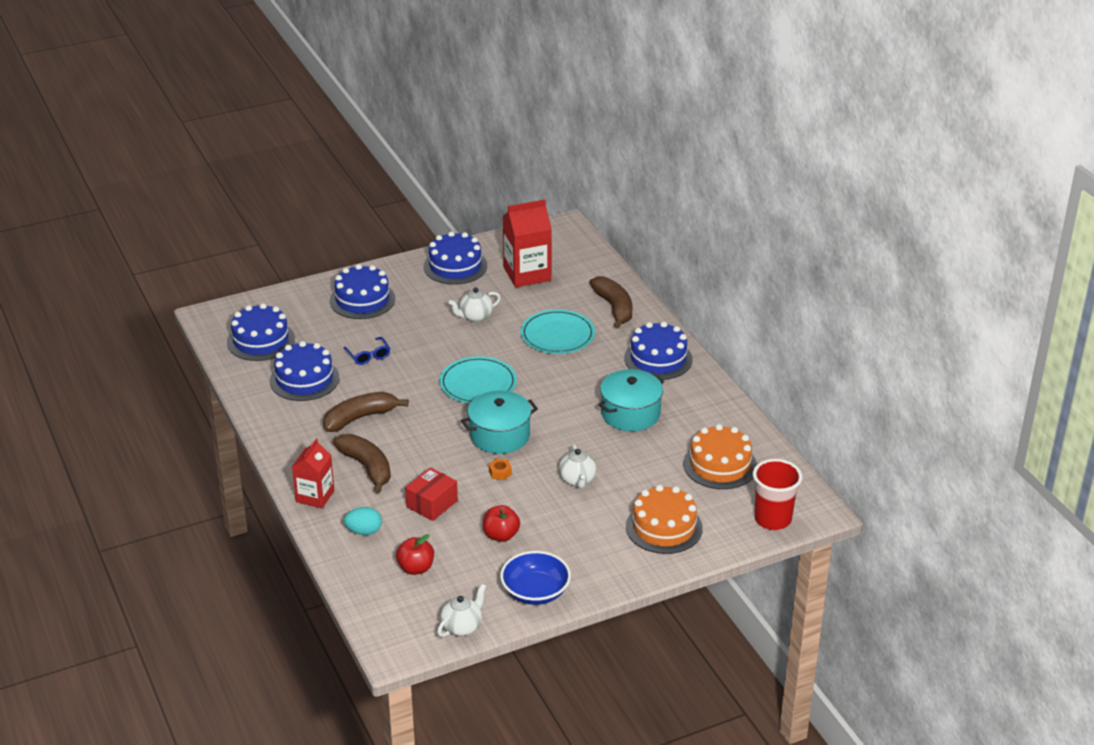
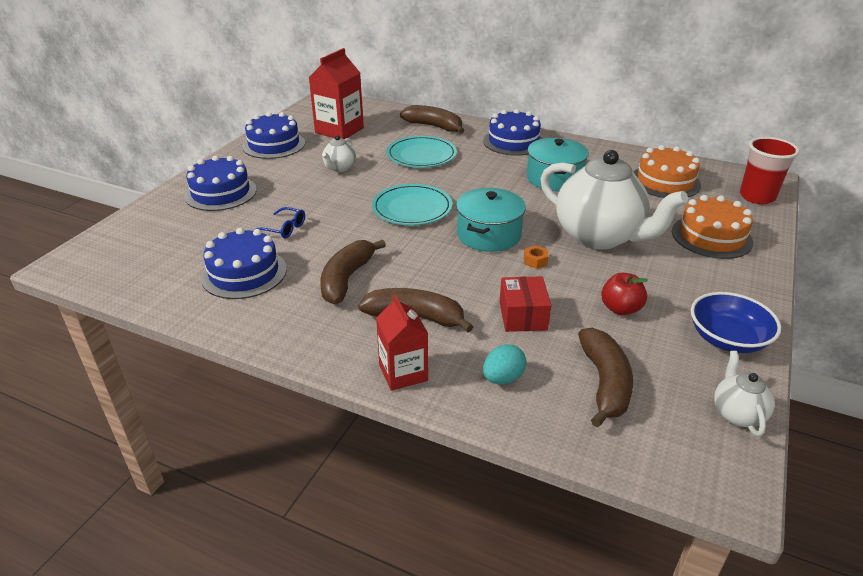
camera: 40 degrees left, 0 degrees up
(261, 340) = (152, 261): blue cake -> none
(416, 568) = (604, 383): red apple -> brown banana
(577, 480) = (599, 237): white teapot -> white teapot, size x2.27

